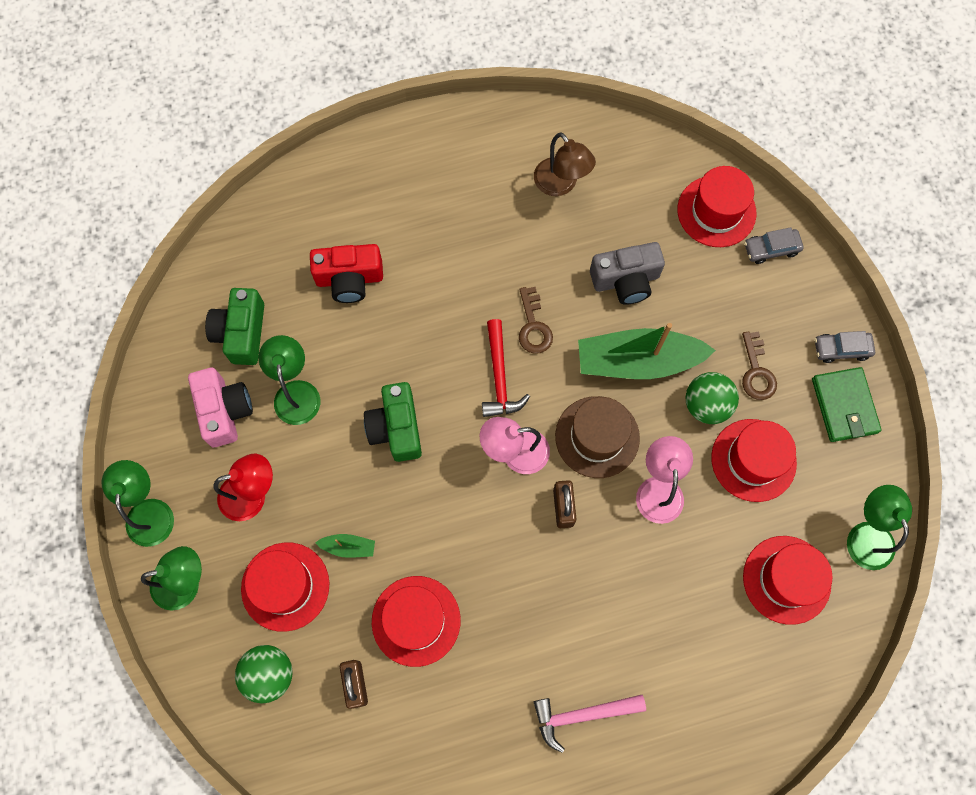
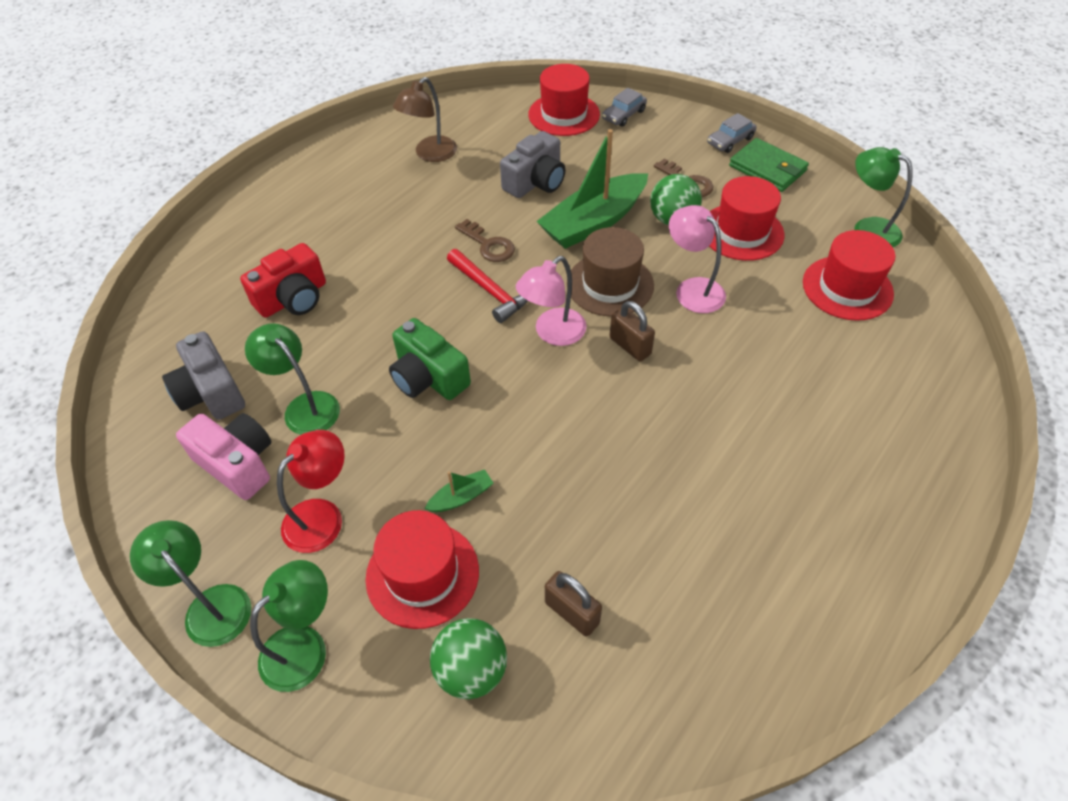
camera: 35 degrees left, 20 degrees down
(242, 333) = (211, 392): green camera -> grey camera
(416, 620) = (581, 514): red hat -> none
(561, 184) = (430, 154): brown lamp -> brown lamp turned 105 degrees clockwise
(582, 715) = (802, 486): pink hammer -> none

